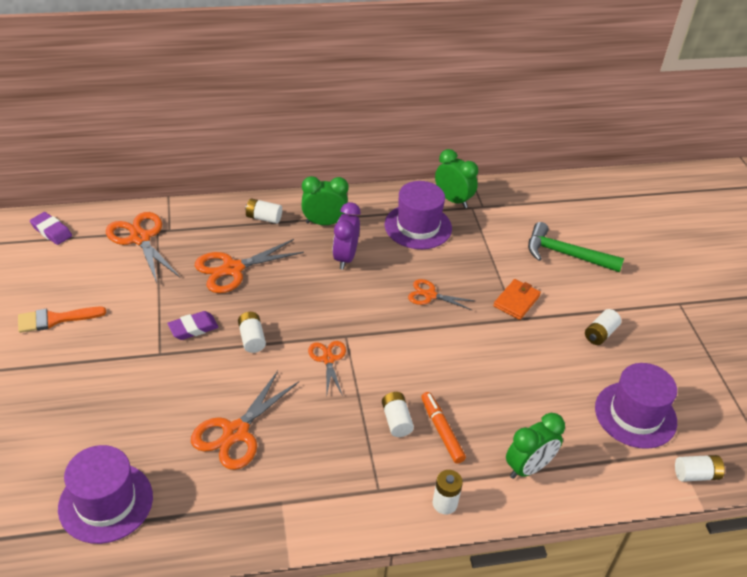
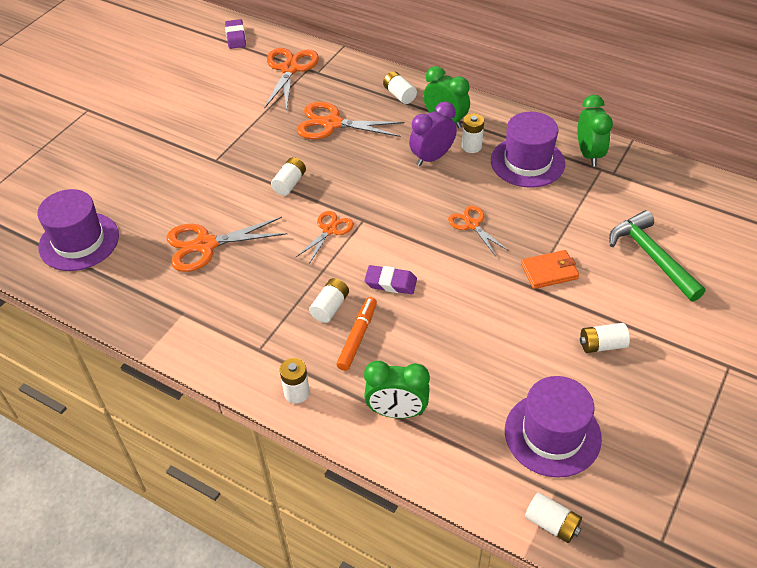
camera: 45 degrees right, 5 degrees up
(55, 319) = (174, 101): orange brush -> none
(193, 328) = (257, 154): purple eraser -> purple eraser (390, 283)
(365, 234) = (471, 146): none -> white battery

